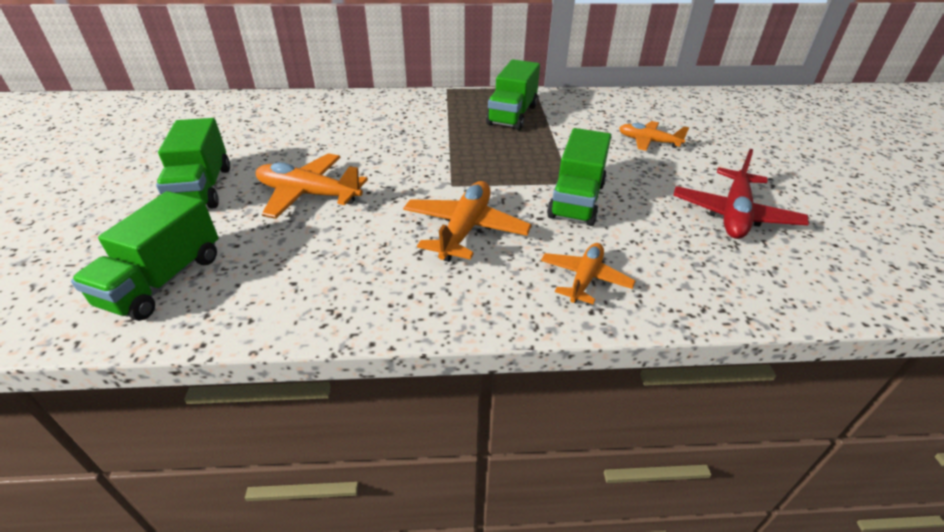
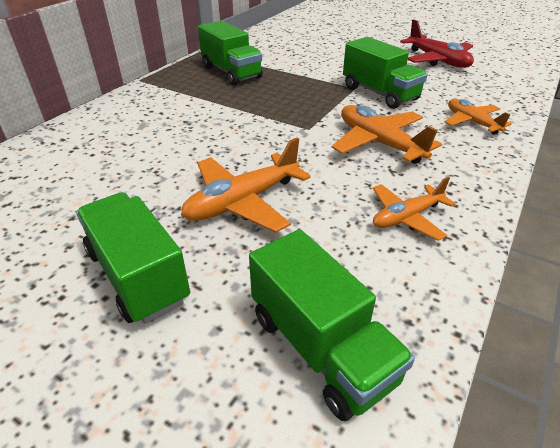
camera: 55 degrees left, 0 degrees up
(202, 188) = (138, 275): green truck -> green truck turned 150 degrees counterclockwise
(648, 142) = (332, 49): orange plane -> orange plane (407, 217)

